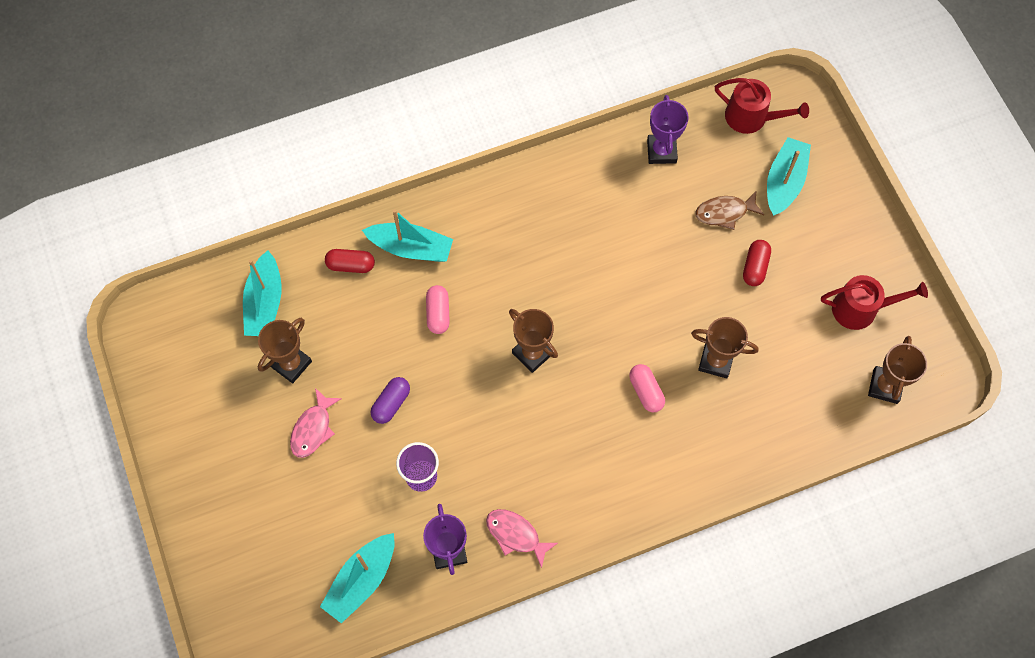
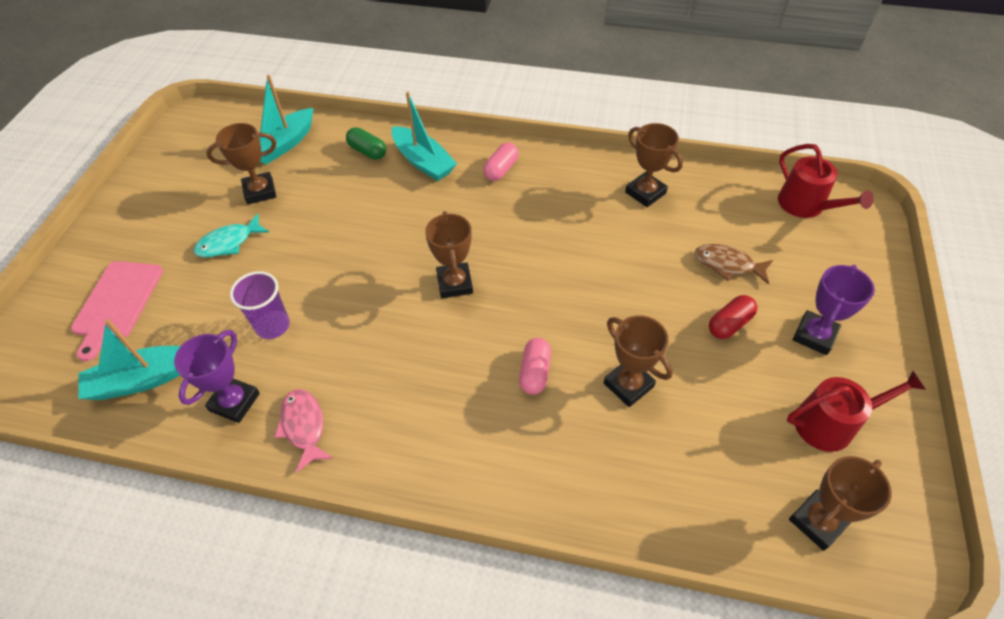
camera: 35 degrees right, 15 degrees down
(273, 538) = (117, 303): none -> pink cutting board
(313, 429) = (228, 243): pink fish -> turquoise fish
(351, 265) = (367, 151): red capsule -> green capsule
(391, 403) = (304, 258): purple capsule -> none
(438, 313) = (402, 214): pink capsule -> pink capsule (501, 169)
(621, 175) = (645, 193): none -> brown trophy
(661, 151) = (697, 192): purple trophy -> purple trophy (814, 335)
(784, 182) = (809, 269): turquoise boat -> none
(860, 309) = (831, 423): red watering can -> red watering can turned 45 degrees counterclockwise

